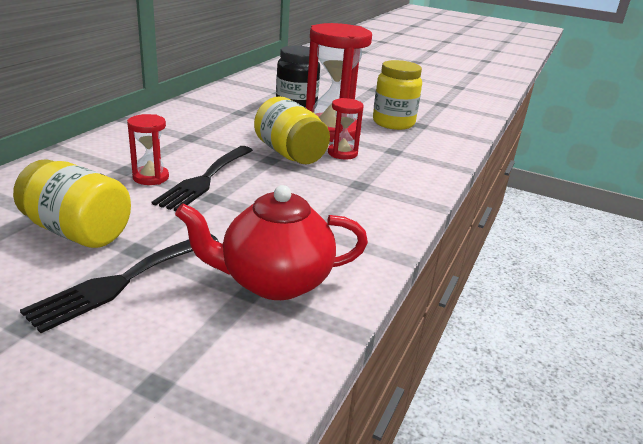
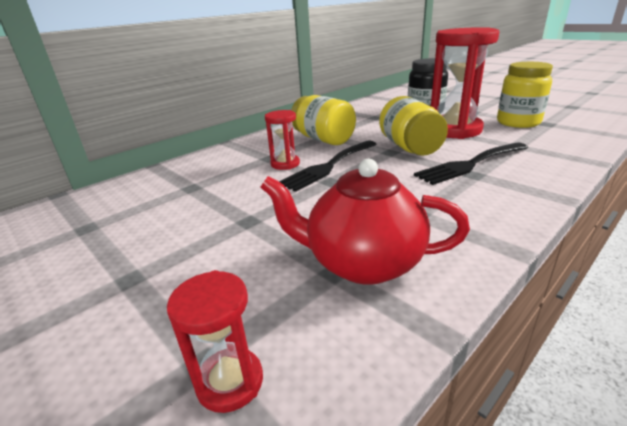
camera: 25 degrees right, 0 degrees up
(78, 232) = (210, 203): yellow jar -> yellow jar (323, 139)
(122, 281) = (224, 248): black fork -> black fork (469, 164)
(342, 153) = (461, 147): red hourglass -> red hourglass (230, 382)

